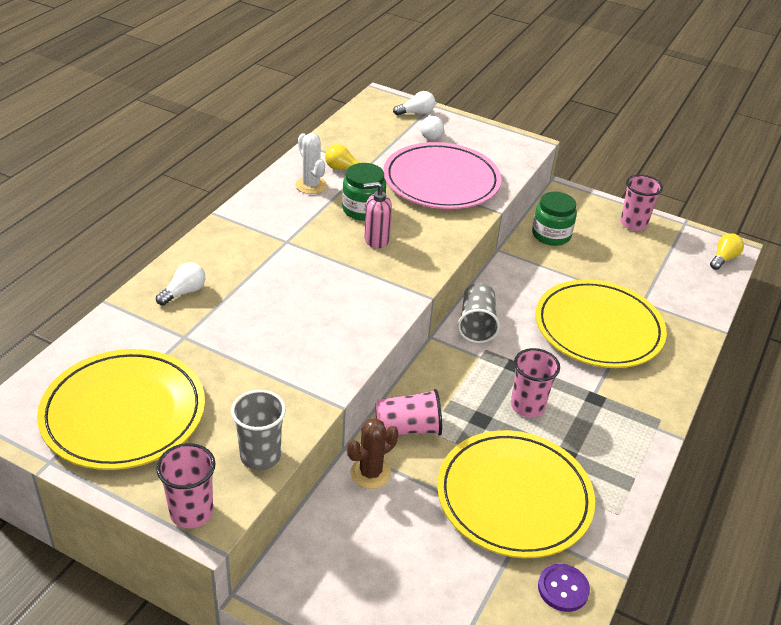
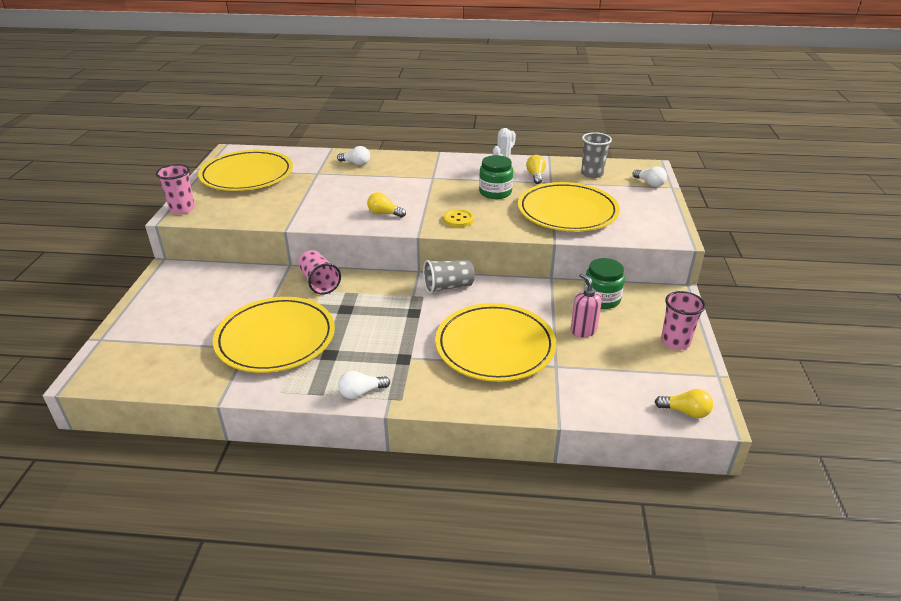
camera: 70 degrees right, 5 degrees down
(260, 456) = (231, 216): grey cup -> grey cup (592, 174)
(356, 307) = (384, 213): none -> yellow light bulb
(370, 473) = (272, 278): brown cactus -> none
(376, 240) = (465, 204): pink soap dispenser -> pink soap dispenser (583, 330)
(410, 256) = (458, 219): none -> yellow button
(431, 134) = (627, 195): white light bulb -> white light bulb (361, 392)
(441, 181) = (567, 211): pink plate -> yellow plate
(527, 406) = (373, 327): pink cup -> none
(563, 589) = (198, 376): purple button -> none

